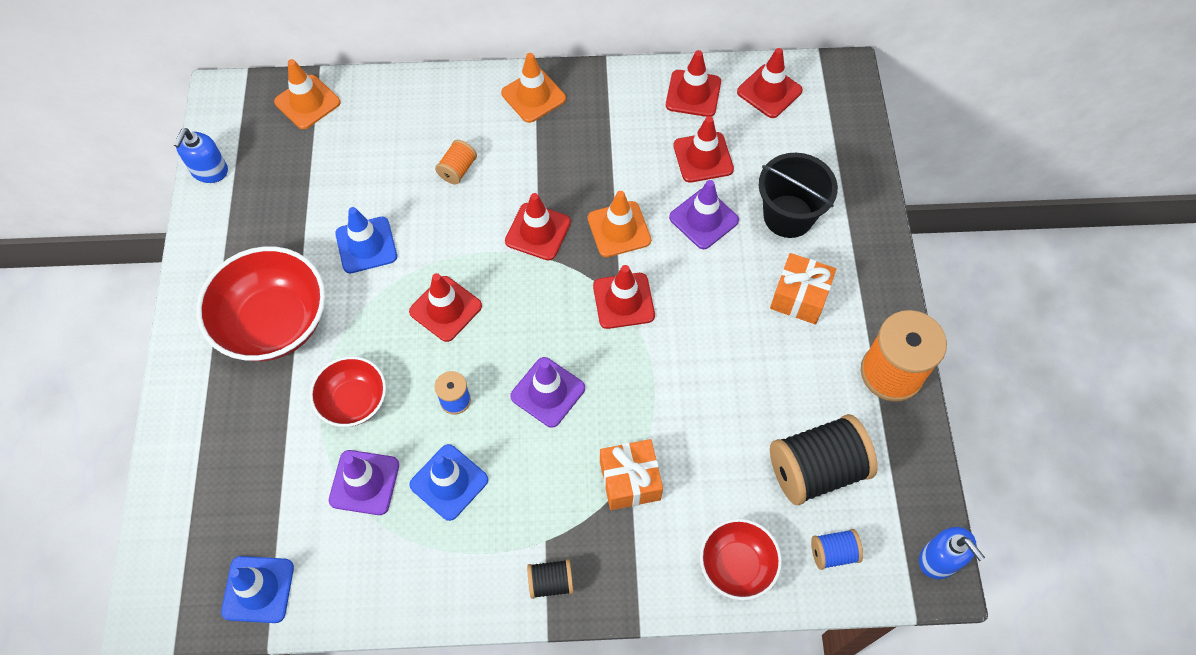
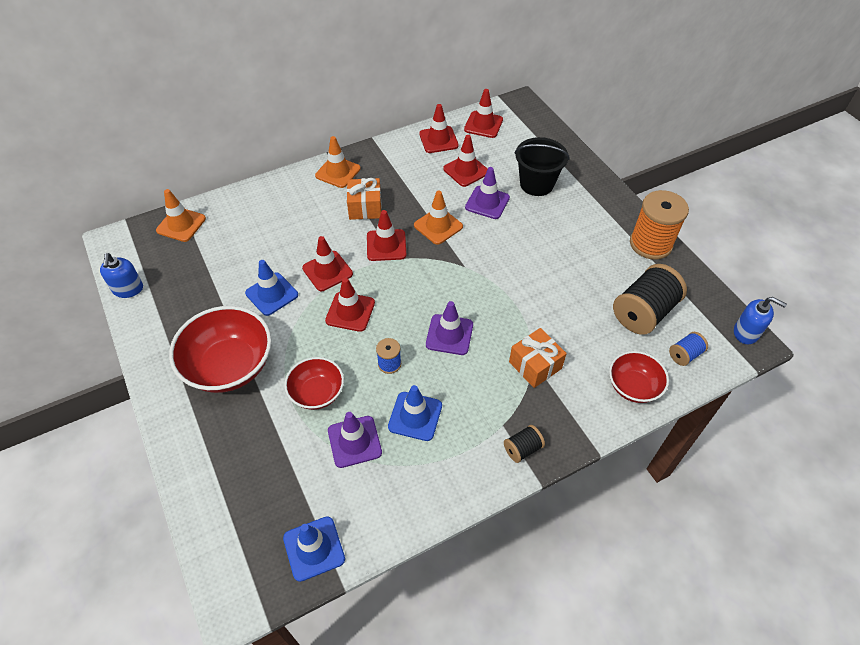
camera: 25 degrees left, 10 degrees down
(458, 170) = (311, 229): orange spool -> none
(623, 301) = (466, 264): red traffic cone -> red traffic cone (327, 271)
(799, 297) = (571, 223): orange gift -> orange gift (365, 207)

